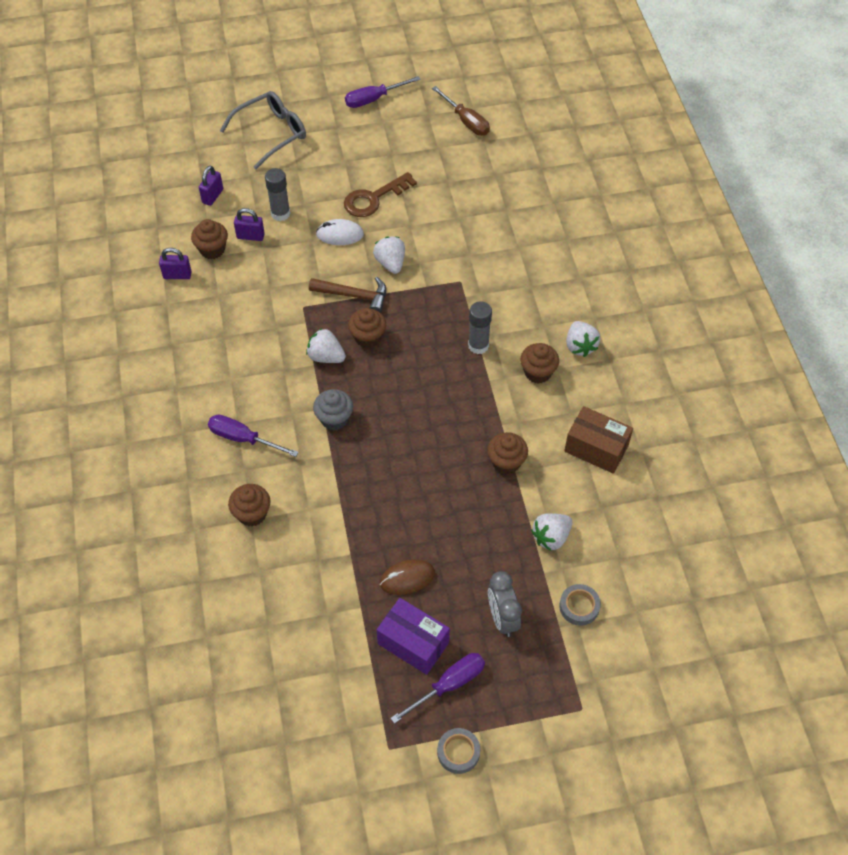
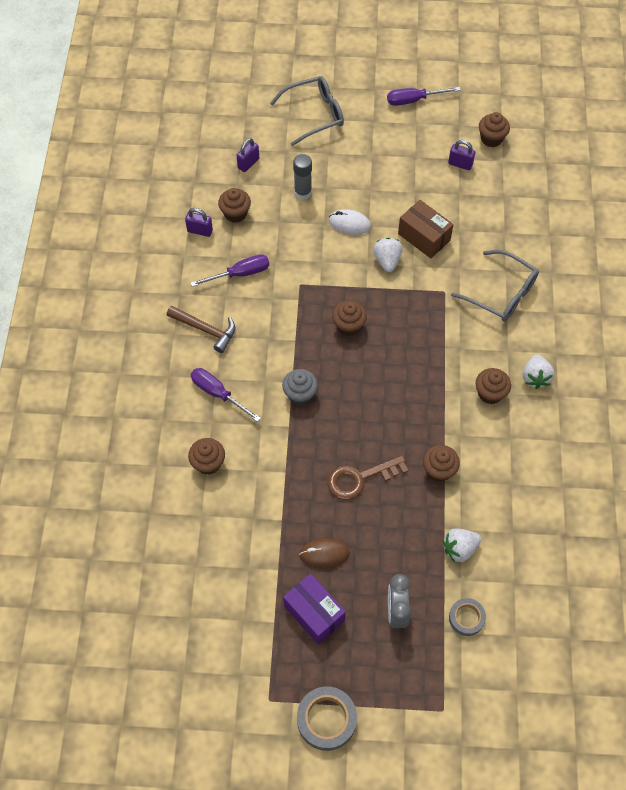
camera: 15 degrees right, 5 degrees up
(250, 236) = (271, 208): purple padlock -> purple padlock (460, 164)
(326, 357) = (307, 335): white strawberry -> none
(354, 296) = (347, 284): brown hammer -> brown hammer (205, 330)
(373, 199) = (388, 196): brown key -> brown key (360, 478)
(448, 685) = (334, 658): purple screwdriver -> purple screwdriver (240, 274)
(458, 752) = (326, 719): grey tape -> grey tape, size x1.59
(466, 121) = (491, 139): brown screwdriver -> brown cupcake
(478, 345) = (444, 356): grey glue stick -> none
(521, 270) = (502, 293): none -> grey glasses
(596, 448) = (522, 477): brown box -> brown box (424, 237)

